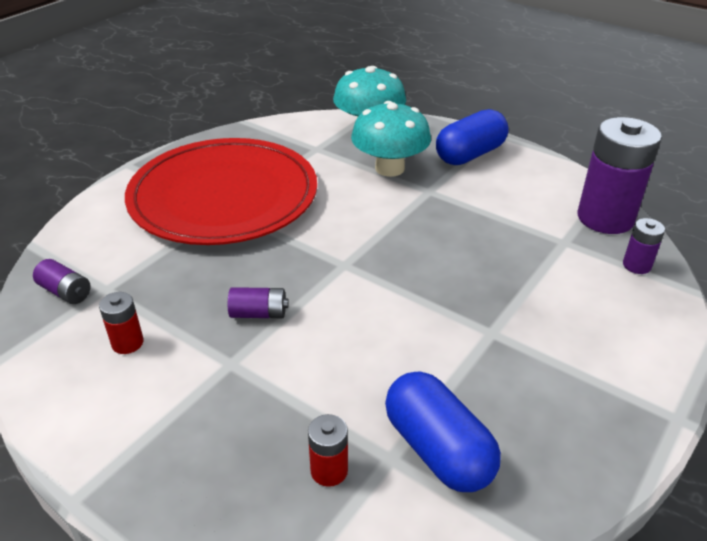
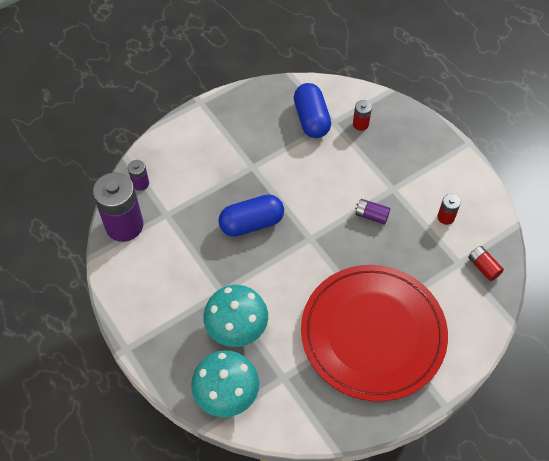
camera: 160 degrees left, 20 degrees up
(65, 292) = (483, 267): purple battery -> red battery
(470, 154) = (165, 325): blue capsule -> blue capsule (251, 223)

